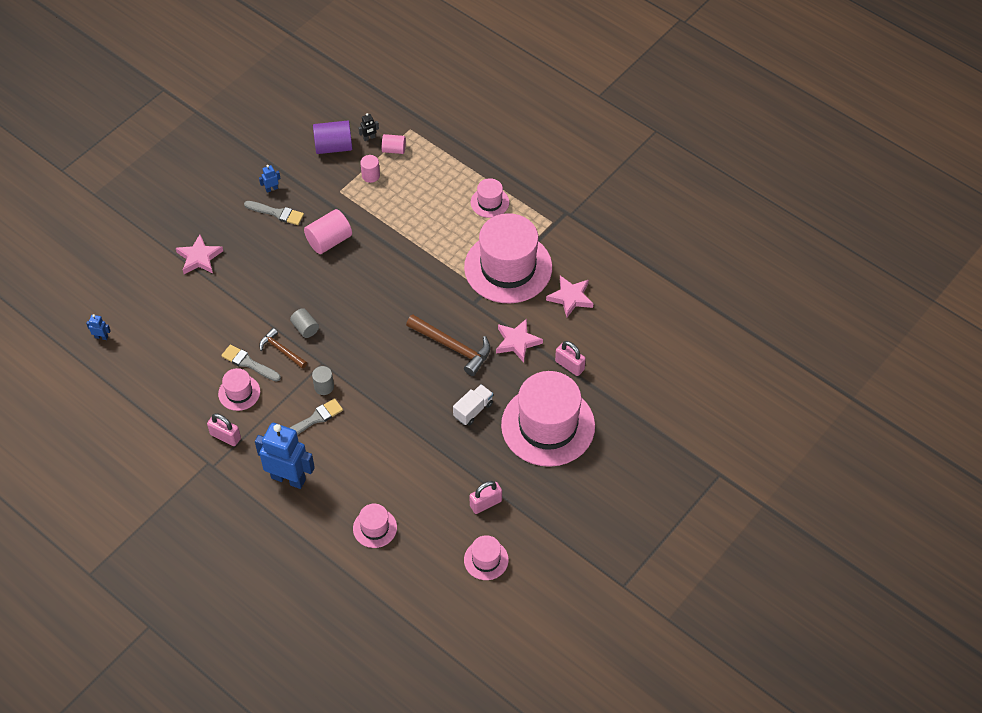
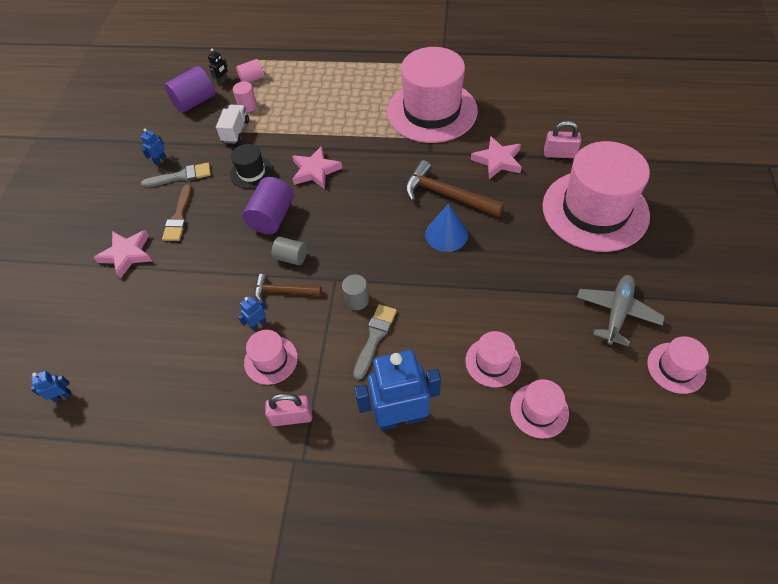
camera: 30 degrees left, 0 degrees up
(248, 363) = (258, 324): grey brush -> blue robot
(253, 248) = (179, 216): none -> brown brush
(316, 288) = (272, 217): none -> purple cylinder
(329, 241) = (251, 172): pink cylinder -> black hat
(425, 377) = (446, 234): none -> blue cone
(453, 347) = (447, 195): brown hammer -> brown hammer turned 150 degrees counterclockwise
(473, 410) = (518, 236): white truck -> white truck (236, 131)
(485, 503) = (617, 312): pink padlock -> grey plane
(489, 202) = (370, 75): pink hat -> pink hat (493, 362)
(570, 298) = (505, 106): pink star -> pink star (315, 171)

